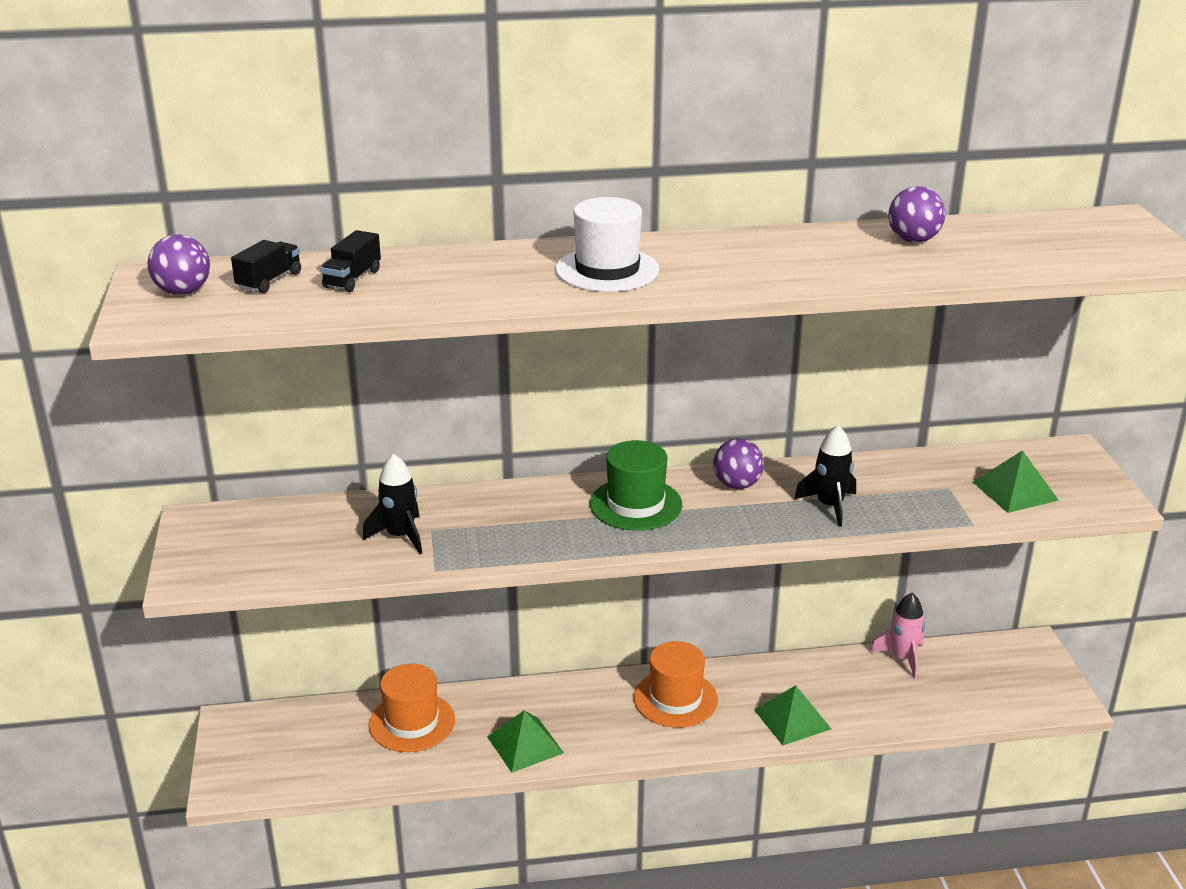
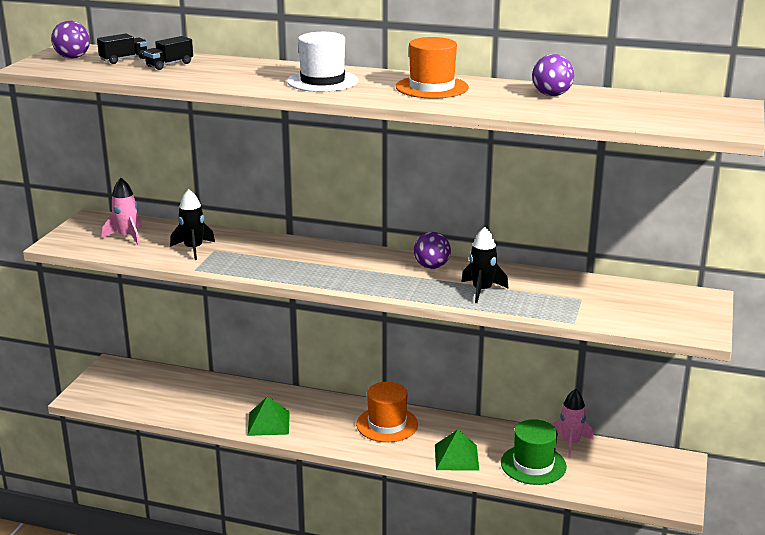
camera: 25 degrees right, 5 degrees down
(282, 539) = (127, 236): none -> pink rocket
(412, 722) = (211, 393): orange hat -> orange hat (432, 87)
(635, 504) = (353, 263): green hat -> green hat (533, 465)
(1014, 491) = (629, 310): green pyramid -> none

